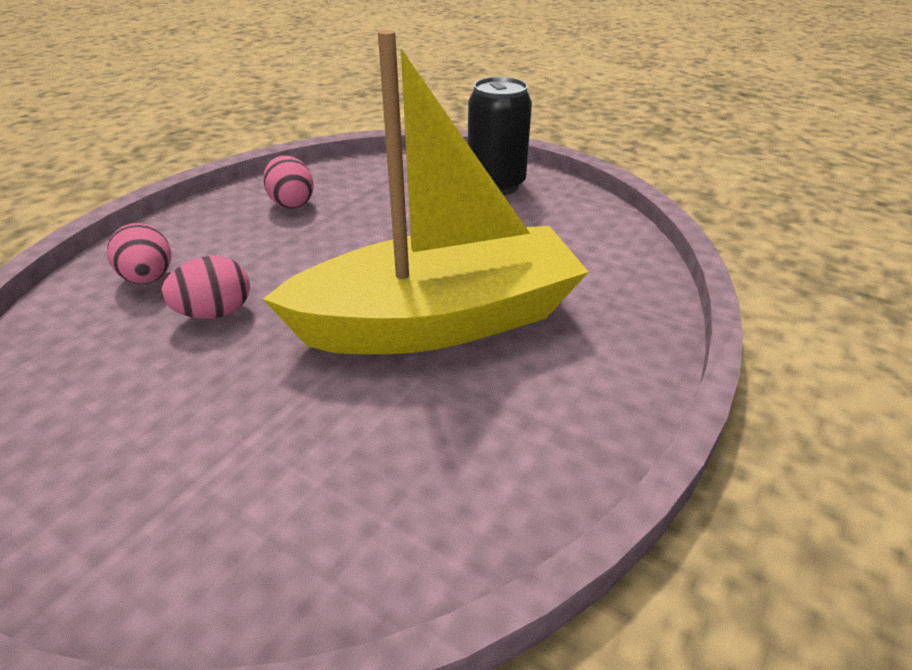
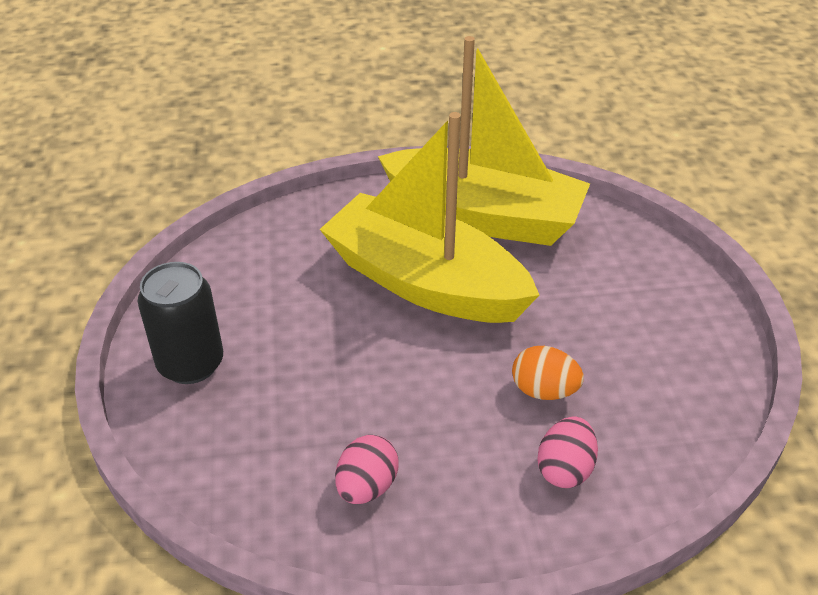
camera: 130 degrees left, 5 degrees up
(215, 313) = (544, 391): pink egg -> orange egg
(495, 436) = (484, 216): none -> yellow boat

